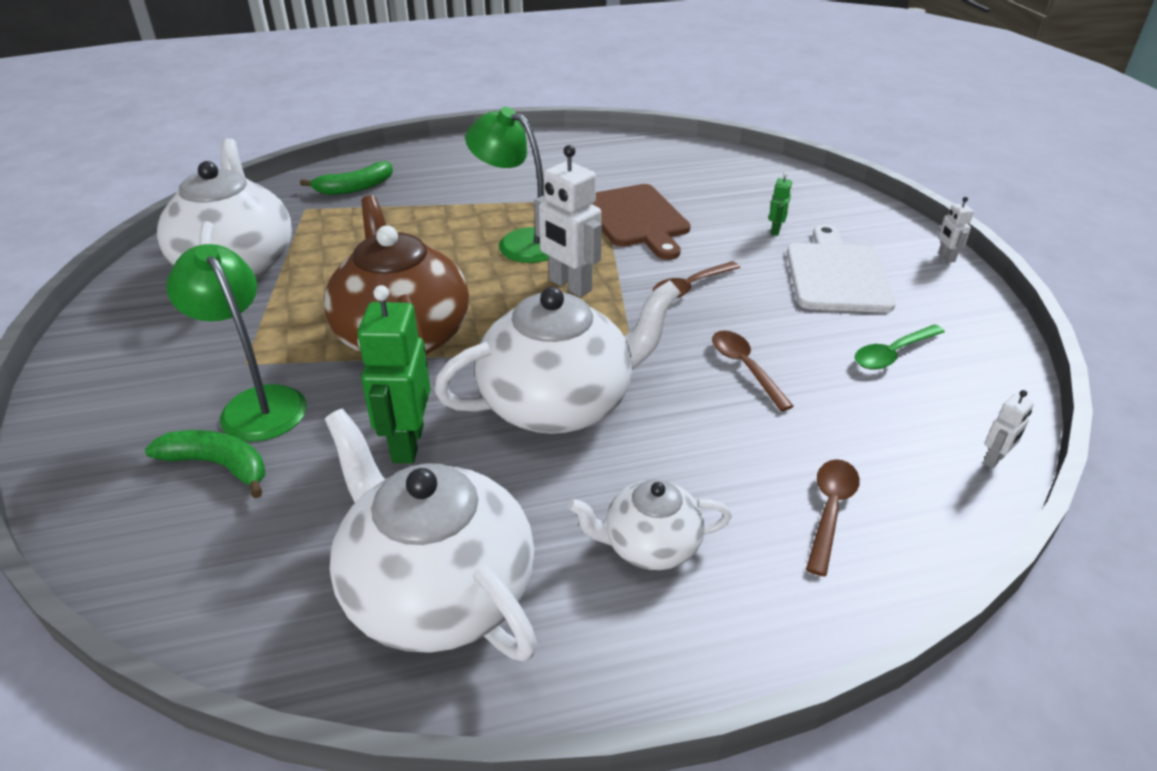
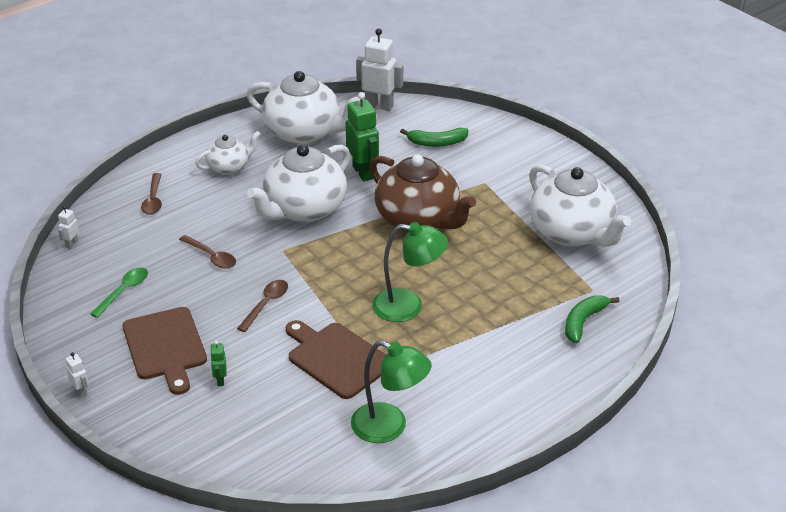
camera: 155 degrees right, 0 degrees up
(256, 403) = (453, 168): green lamp -> green lamp (389, 427)
(569, 286) = (346, 281): white robot -> white robot (379, 106)
(836, 274) = (165, 347): white cutting board -> brown cutting board

